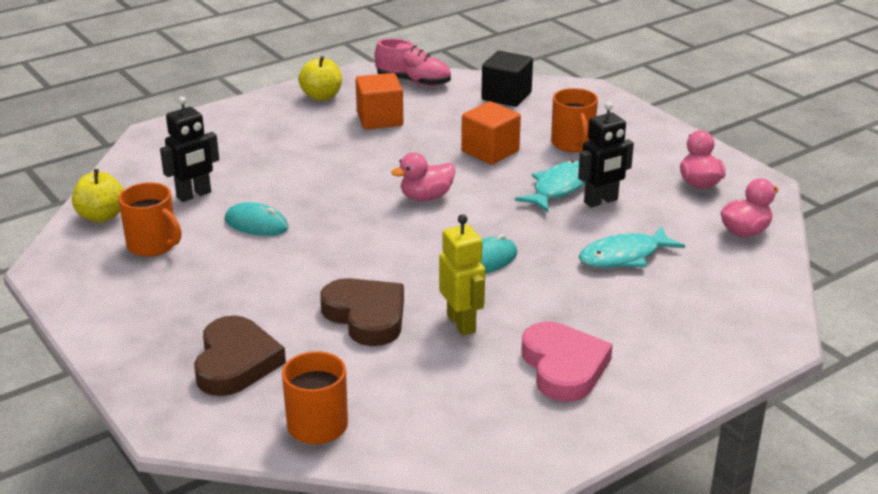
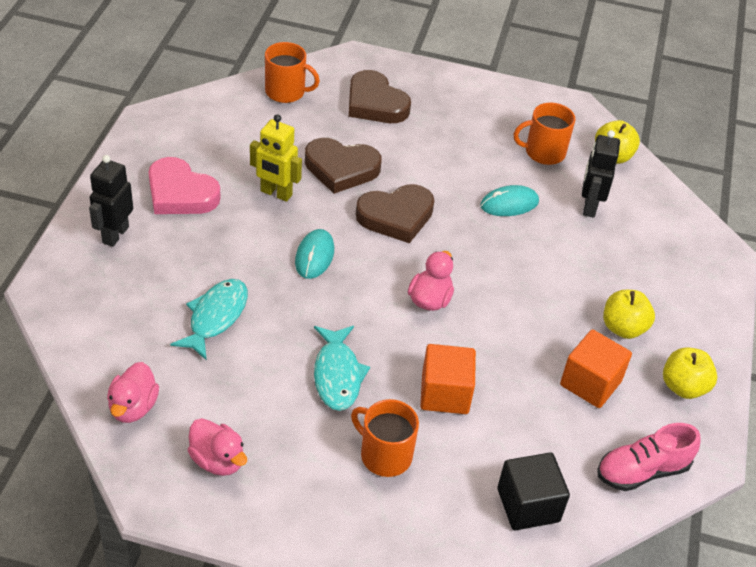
camera: 135 degrees right, 15 degrees up
(307, 130) = (623, 328): none -> yellow apple
(371, 257) = (396, 216): none -> brown heart
(601, 201) = (287, 378): black robot -> black robot (115, 234)

